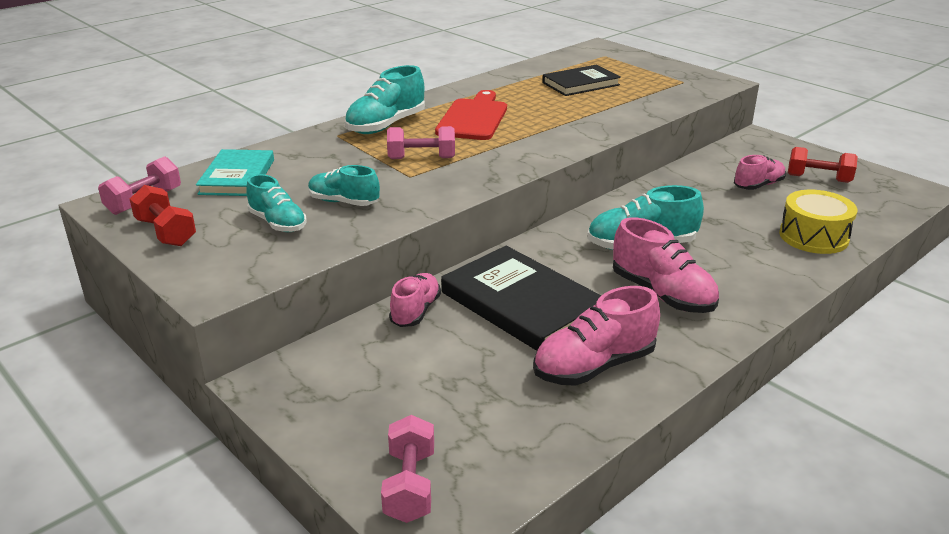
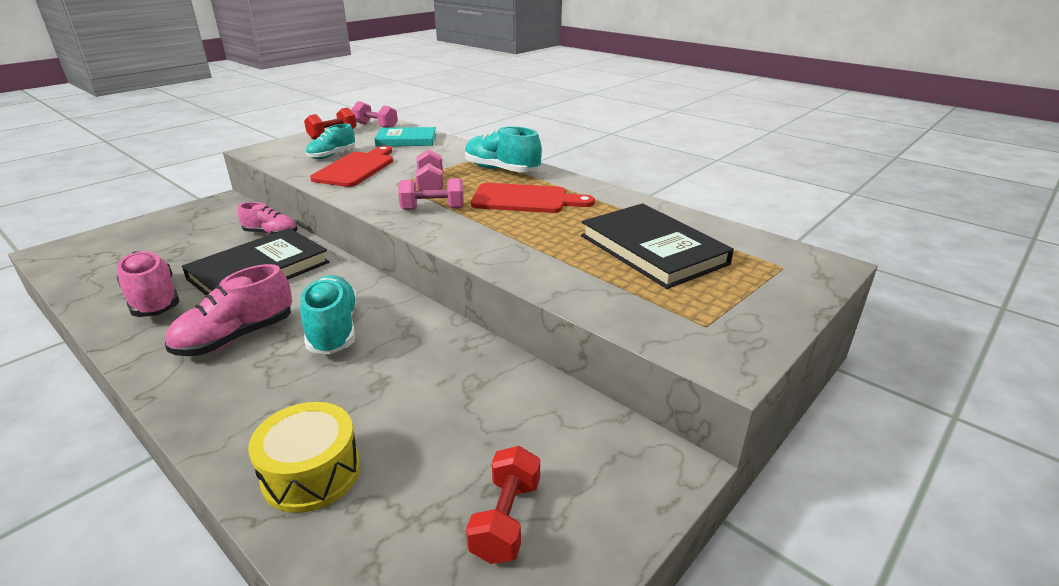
camera: 85 degrees right, 0 degrees up
(343, 202) = (356, 168): turquoise shoe -> red cutting board
(410, 486) = (92, 243): pink dumbbell -> pink dumbbell (433, 209)
(580, 84) = (652, 250): black book -> black book, size x1.52
(758, 185) = (477, 439): pink shoe -> none

